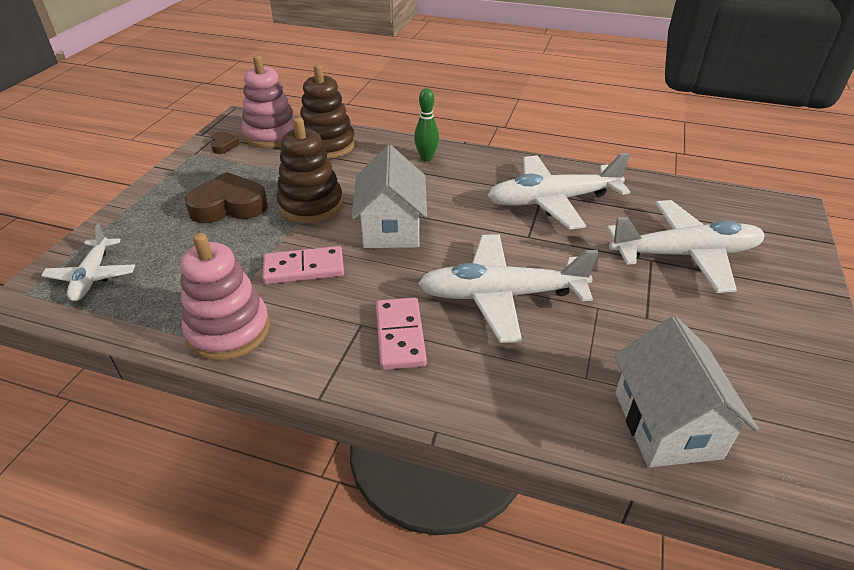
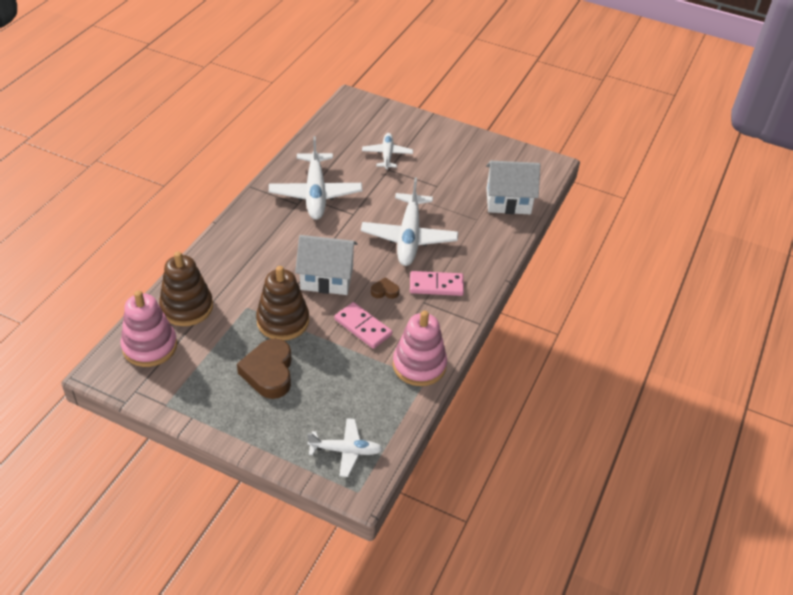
camera: 85 degrees left, 5 degrees up
(224, 145) = (157, 382): brown heart -> brown heart (385, 291)
(304, 268) = (363, 327): pink domino -> pink domino turned 45 degrees counterclockwise
(426, 158) = (232, 247): green bowling pin -> none
(685, 254) = (387, 155): white plane -> white plane, size x0.58

